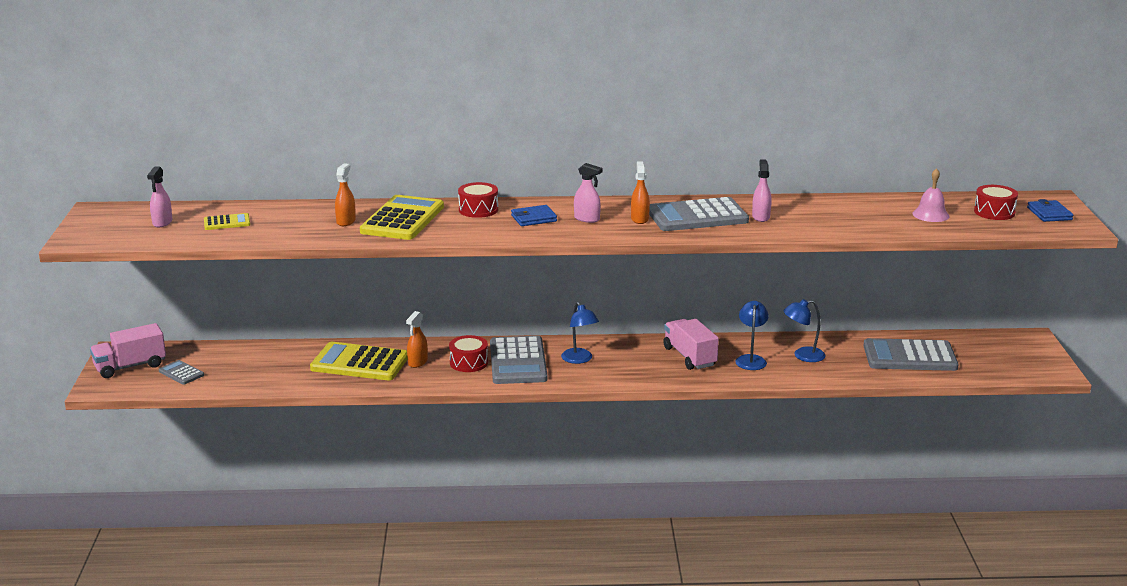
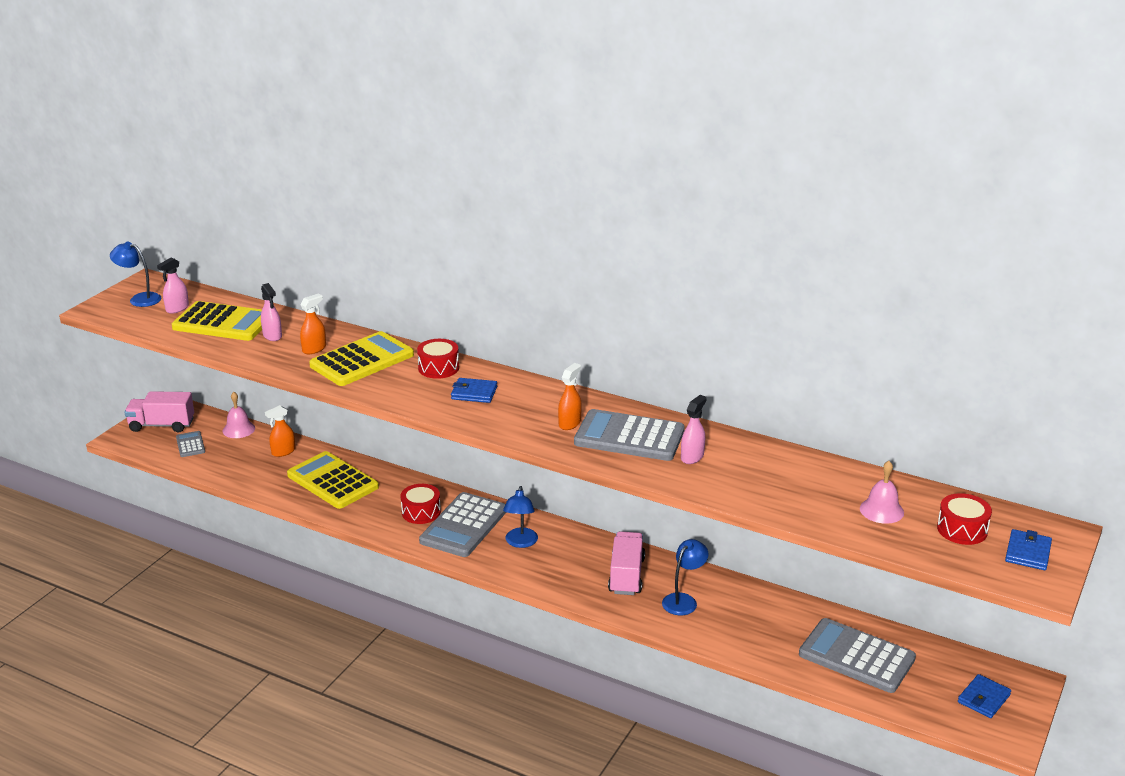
camera: 30 degrees right, 5 degrees up
(216, 350) = (238, 429): none -> pink bell
(227, 222) = (223, 323): yellow calculator -> yellow calculator, size x2.07
(417, 362) = (379, 497): orange spray bottle -> orange spray bottle (283, 452)
(587, 219) = (521, 408): pink spray bottle -> pink spray bottle (272, 336)
(802, 356) = (741, 614): blue lamp -> blue lamp (139, 299)
(1016, 355) = (983, 698): none -> blue wallet

